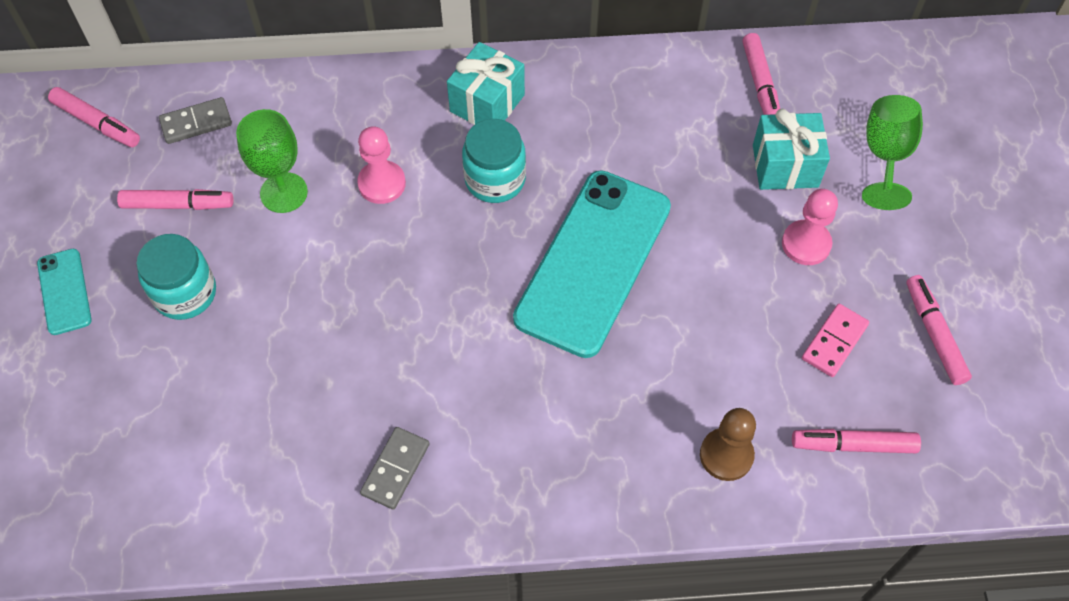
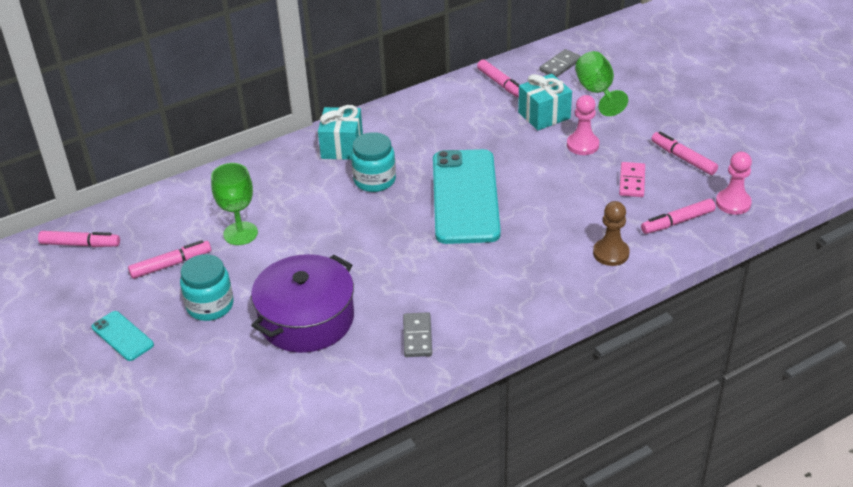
camera: 25 degrees left, 20 degrees down
(196, 123) = (153, 220): grey domino -> grey domino (560, 65)
(282, 371) = (306, 319): none -> purple pot
(382, 183) = (303, 207): pink pawn -> pink pawn (733, 203)

